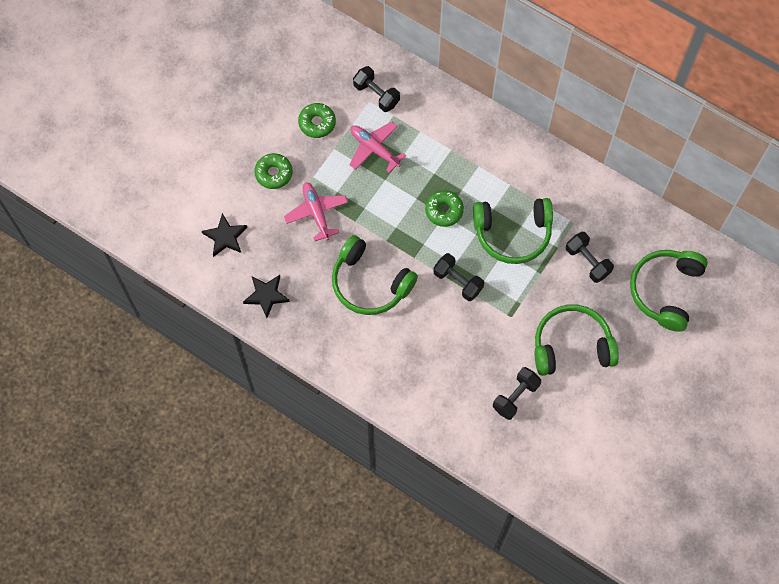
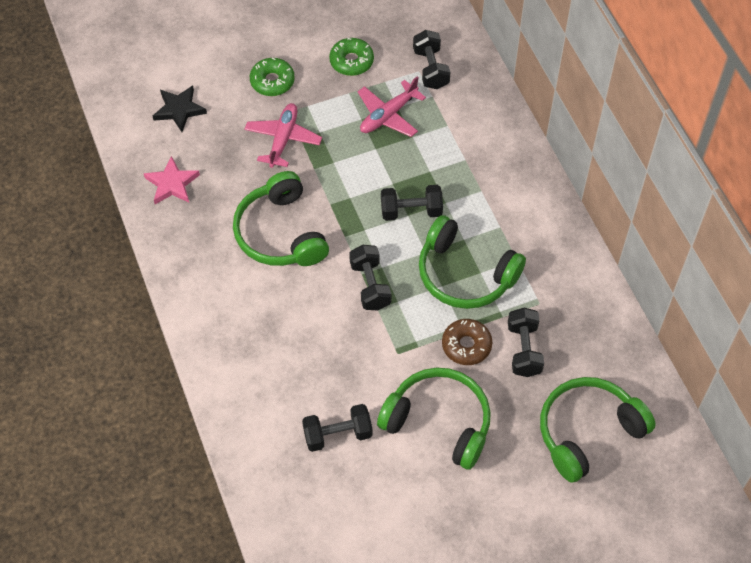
camera: 35 degrees right, 10 degrees down
(266, 295) = (172, 184): black star -> pink star
(374, 149) = (388, 115): pink plane -> pink plane turned 120 degrees counterclockwise
(444, 211) = (411, 211): green donut -> black dumbbell
(550, 282) = (466, 345): none -> brown donut

